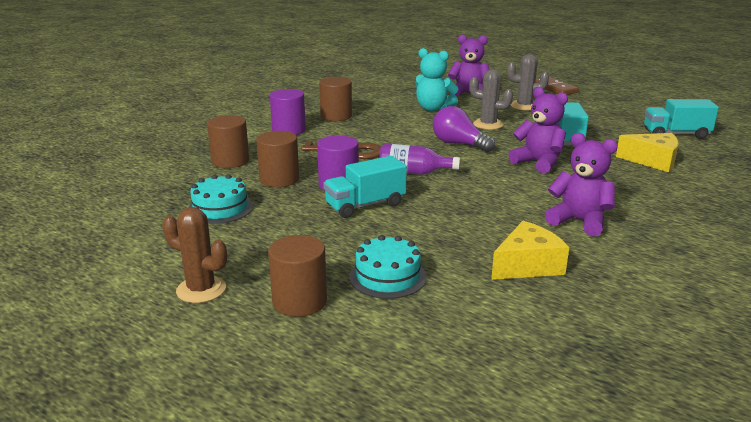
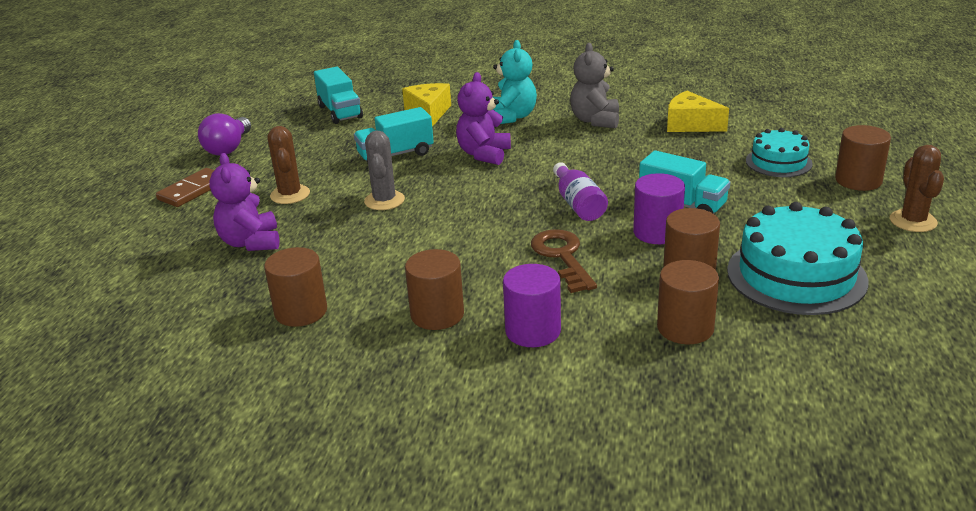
camera: 115 degrees left, 5 degrees up
(220, 208) = (796, 275): turquoise cake -> turquoise cake, size x1.72
(380, 95) = (301, 311): none -> brown cylinder
(433, 108) = (344, 250): turquoise teddy bear -> turquoise teddy bear (512, 117)
(459, 144) = (469, 201): purple light bulb -> purple light bulb (228, 148)
(524, 106) = (290, 195): grey cactus -> brown cactus
(579, 221) = (595, 120): purple teddy bear -> grey teddy bear

